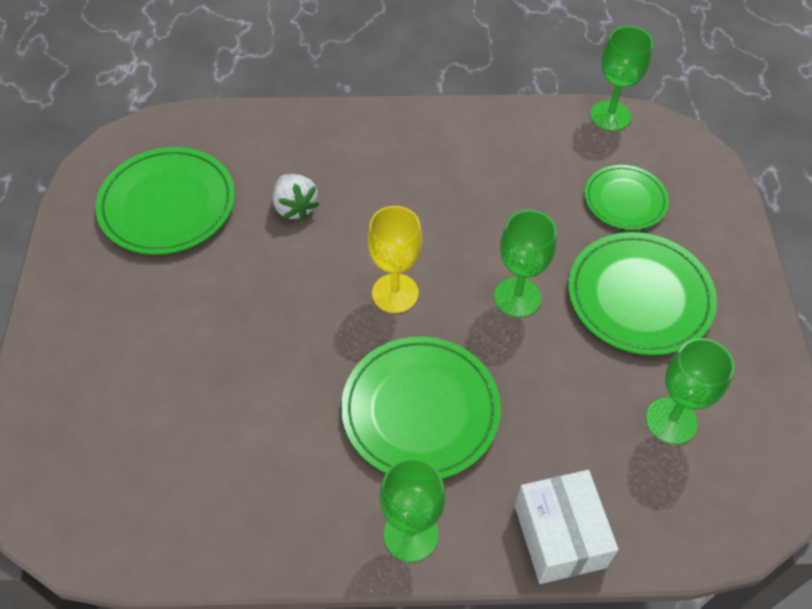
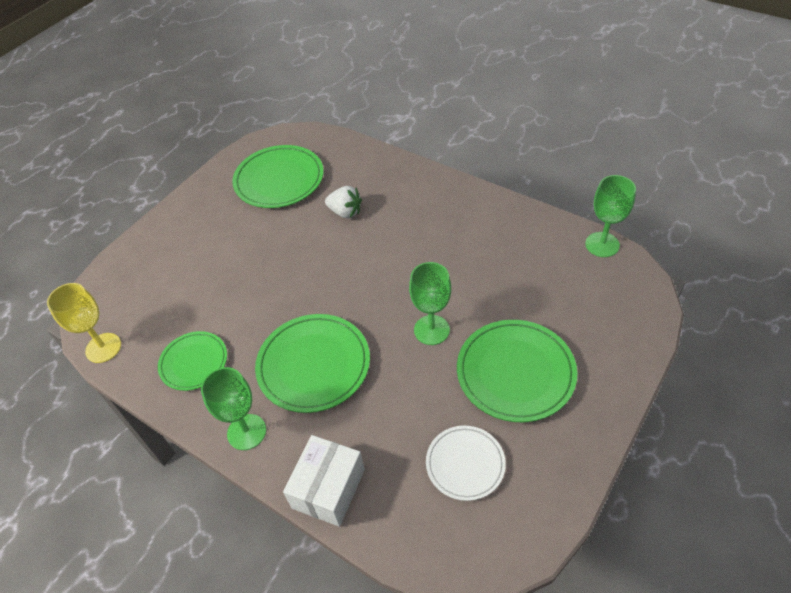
camera: 40 degrees right, 5 degrees down
(295, 207) = (345, 212): white strawberry -> white strawberry turned 75 degrees counterclockwise
(395, 293) = (359, 289): yellow goblet -> yellow goblet (103, 348)
(625, 200) = (562, 305): green plate -> green plate (194, 362)
(671, 421) = (465, 464): green goblet -> white plate

